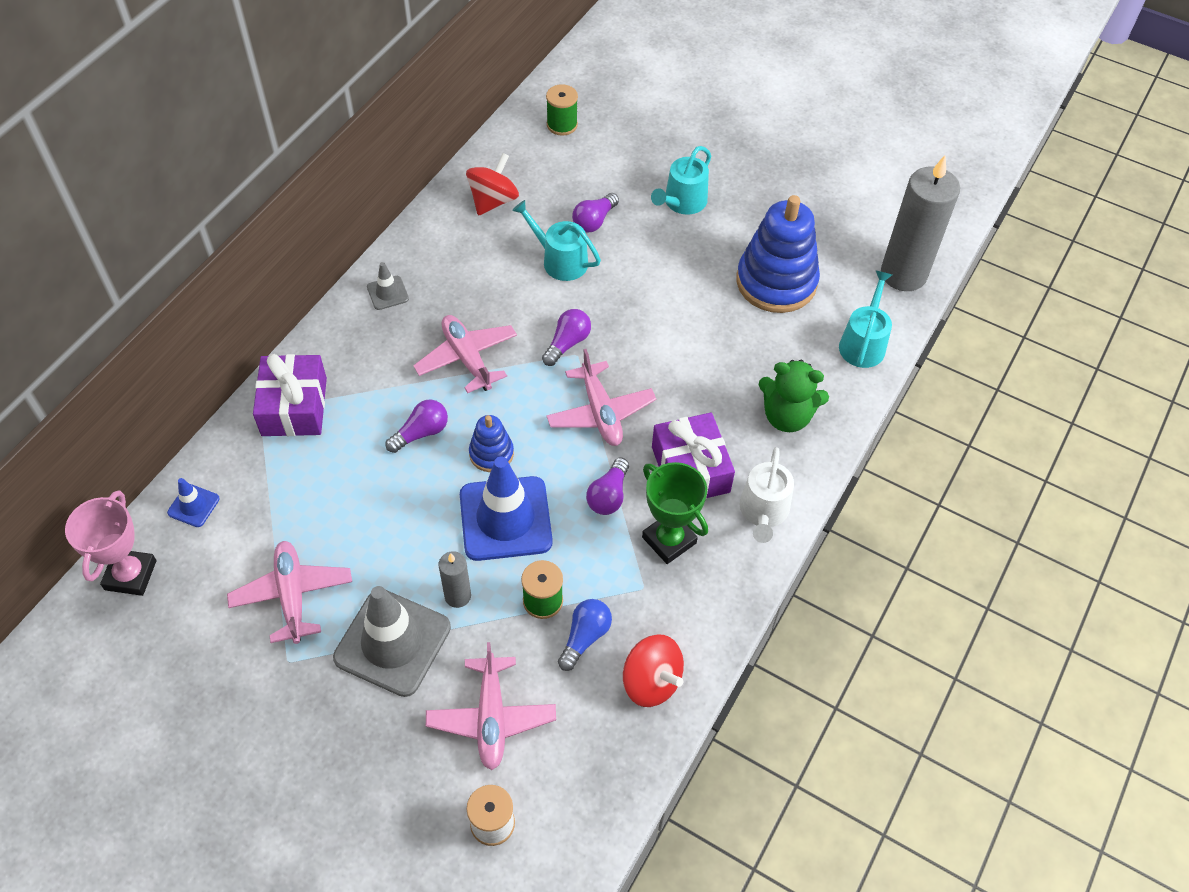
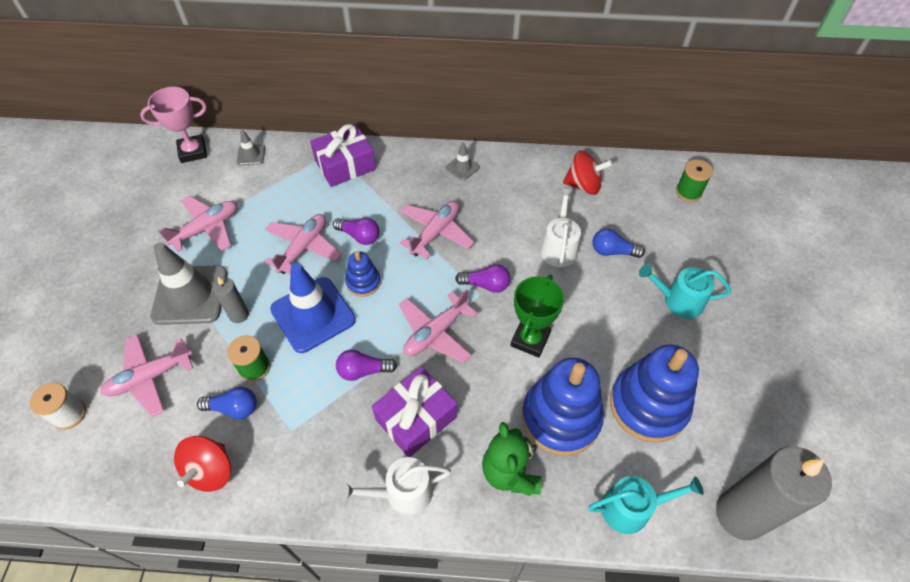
camera: 65 degrees right, 0 degrees up
(193, 506) = (251, 155): blue traffic cone -> grey traffic cone
(400, 496) = (303, 248): none -> pink plane
(560, 260) = (559, 247): turquoise watering can -> white watering can
(594, 221) = (612, 251): purple light bulb -> blue light bulb
(669, 540) = (342, 430): green trophy -> green trophy (530, 339)
(753, 352) = (560, 418): none -> blue stacking toy

